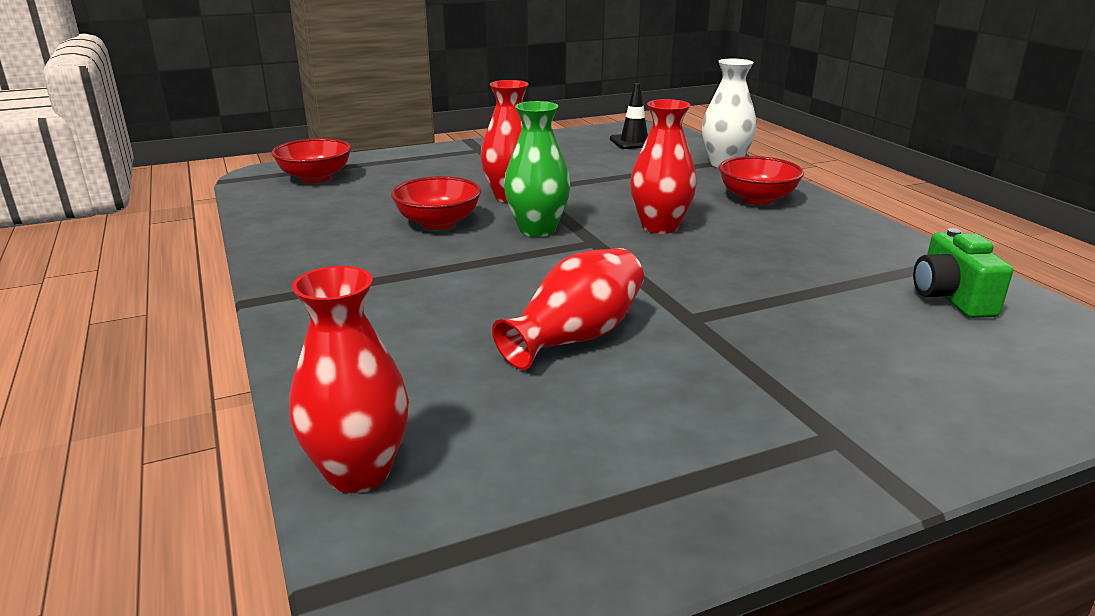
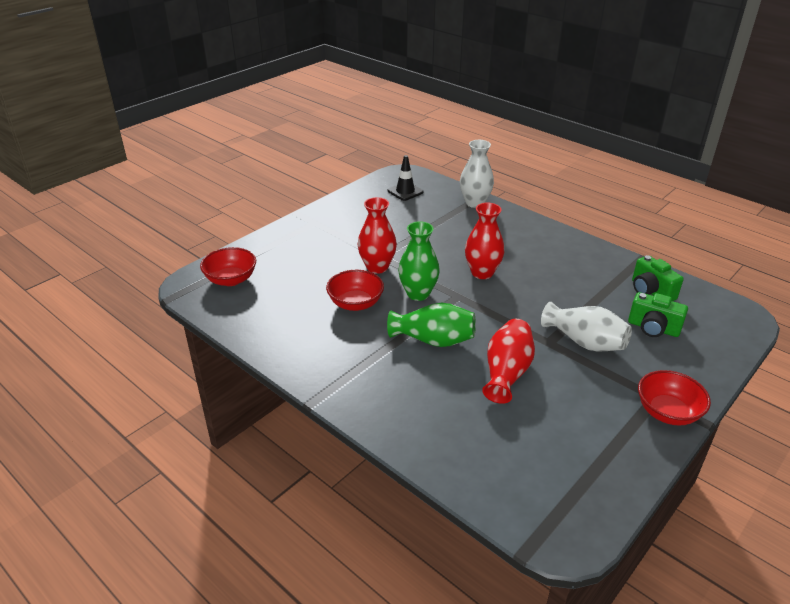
camera: 25 degrees left, 10 degrees up
(358, 472) = (483, 489): red vase -> none
(501, 278) = (433, 340): none -> green vase
(757, 199) = (515, 233): red bowl -> red bowl (667, 412)
(757, 332) = (584, 342): none -> white vase
(915, 343) = (653, 328): none -> green camera

